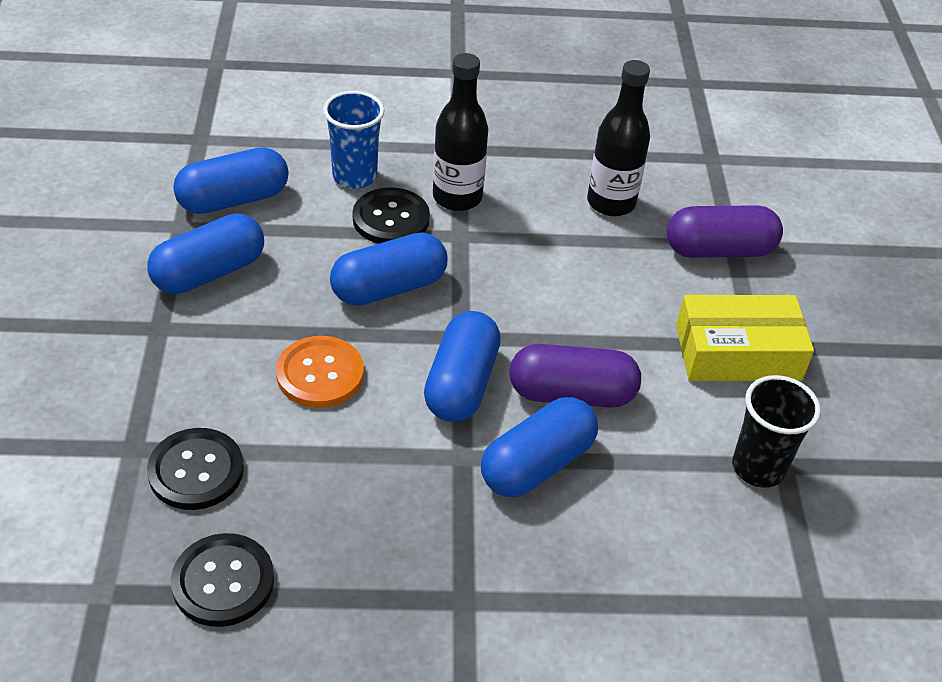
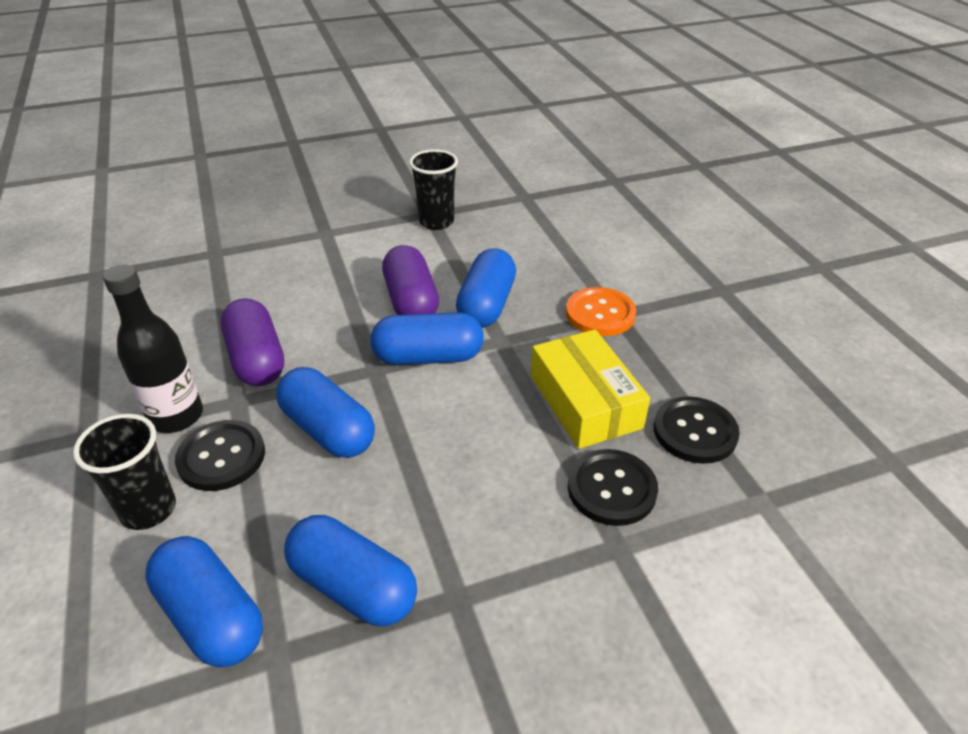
camera: 105 degrees left, 5 degrees down
(320, 374) = (459, 444): orange button -> orange button (600, 313)
(354, 176) = (148, 509): blue cup -> black cup
(537, 464) = (486, 305): blue capsule -> blue capsule turned 75 degrees clockwise
(611, 203) = (169, 318): black bottle -> none
(719, 250) = (223, 257): purple capsule -> purple capsule (257, 359)
(737, 352) = (335, 238): yellow box -> yellow box (585, 401)

